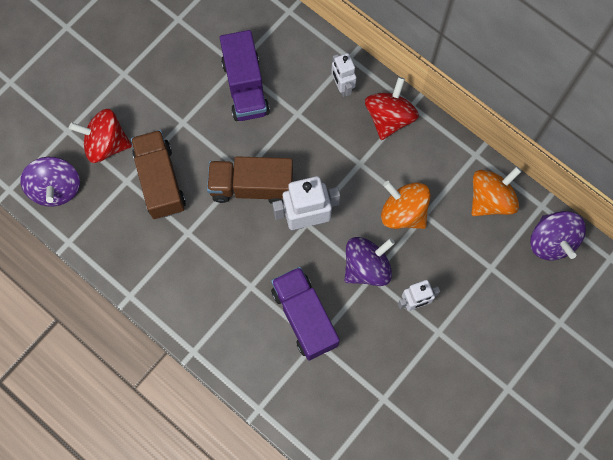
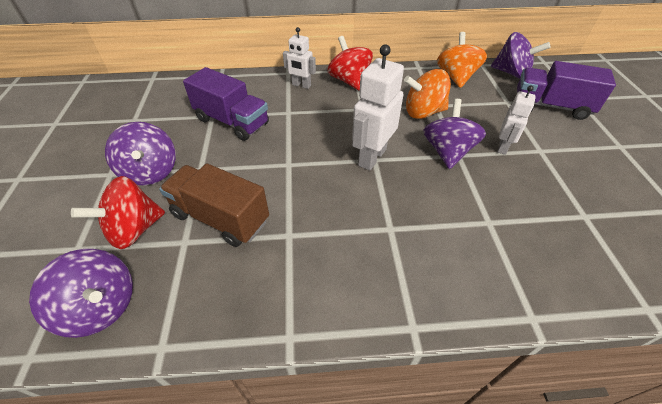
camera: 45 degrees left, 25 degrees down
(149, 96) = (151, 172): none -> purple spinning top
(251, 186) = (306, 167): brown truck -> none
(304, 317) = (457, 213): purple truck -> purple truck (551, 106)

